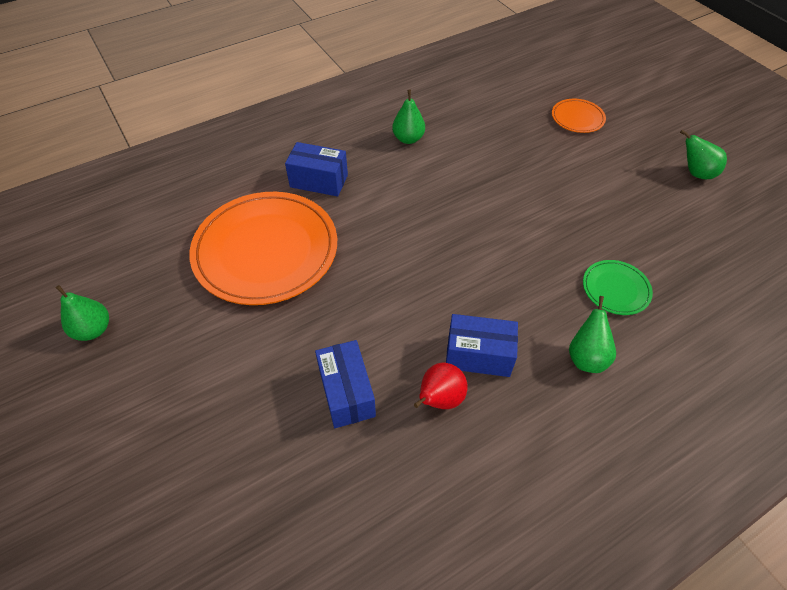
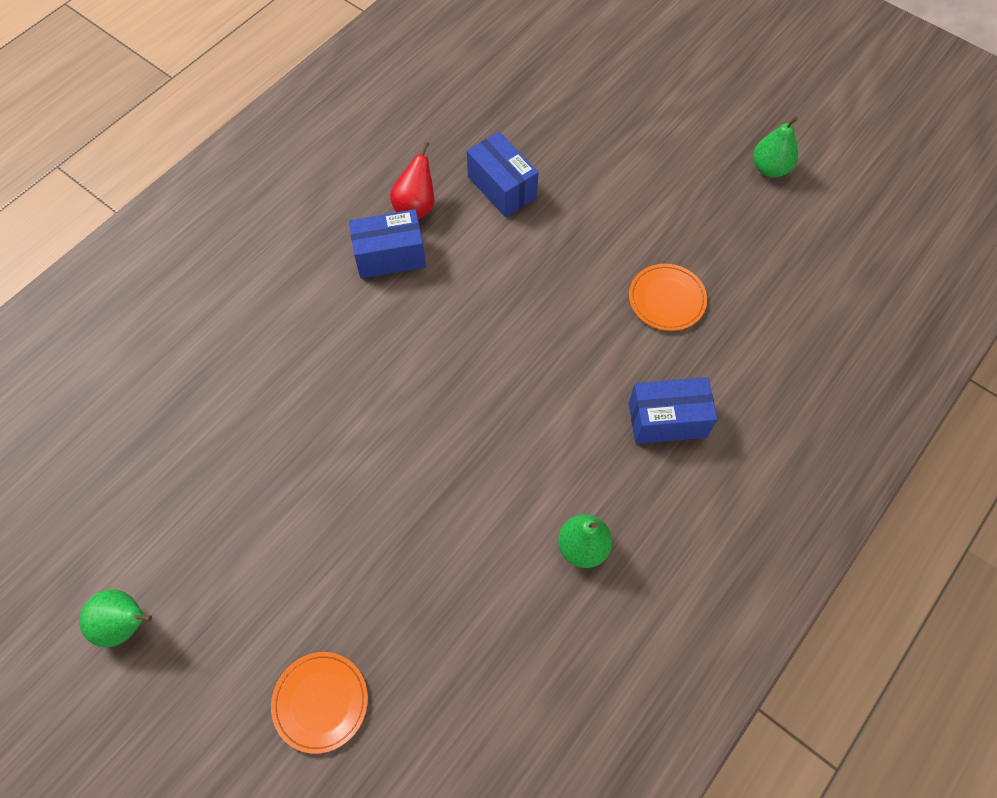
camera: 160 degrees right, 10 degrees up
(266, 250) = (667, 299): orange plate -> orange plate, size x0.44
(586, 357) = (281, 286): green pear -> none
(615, 289) = (251, 376): green plate -> none

